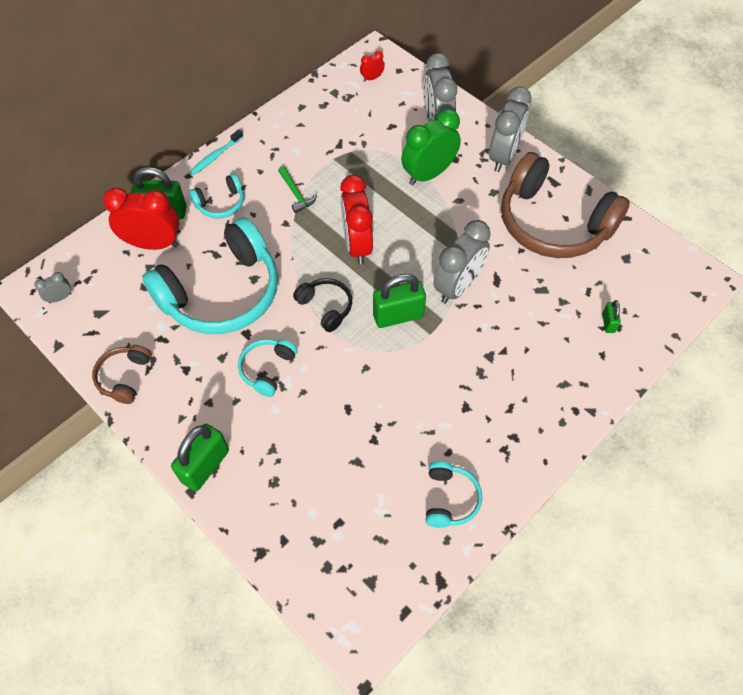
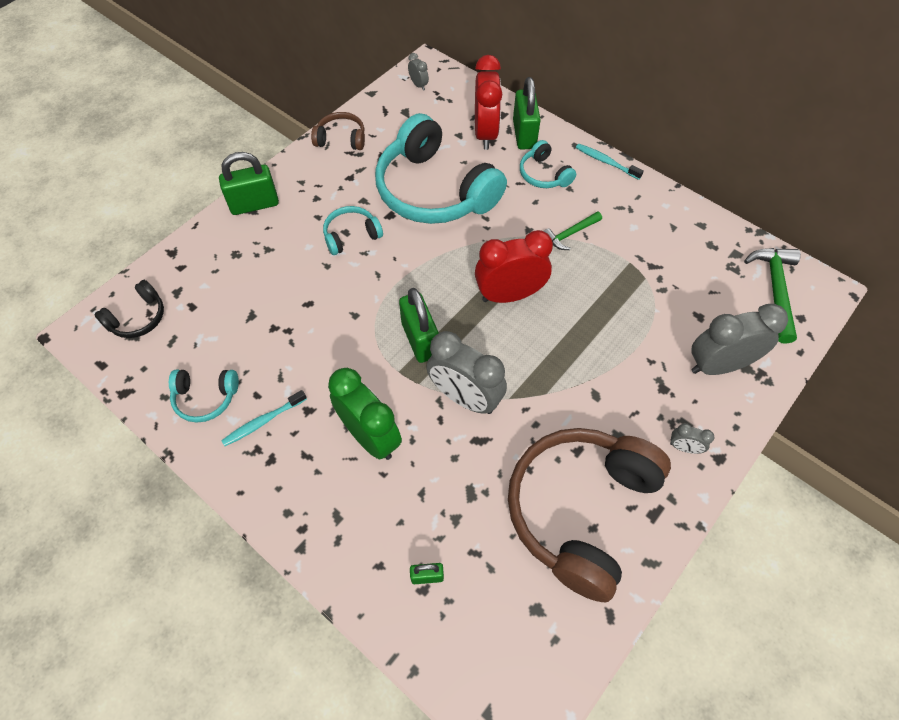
camera: 85 degrees right, 0 degrees up
(205, 466) = (254, 204): green padlock -> green padlock turned 45 degrees counterclockwise
(267, 369) = (351, 235): turquoise headphones -> turquoise headphones turned 45 degrees counterclockwise
(326, 307) = (425, 274): black headphones -> black headphones (138, 318)
(372, 78) = (775, 289): red clock -> green hammer
(428, 174) = (630, 360): green clock -> green clock (370, 436)
(476, 445) = (263, 421): none -> turquoise toothbrush
(503, 156) = (684, 447): grey clock -> grey clock, size x0.44

